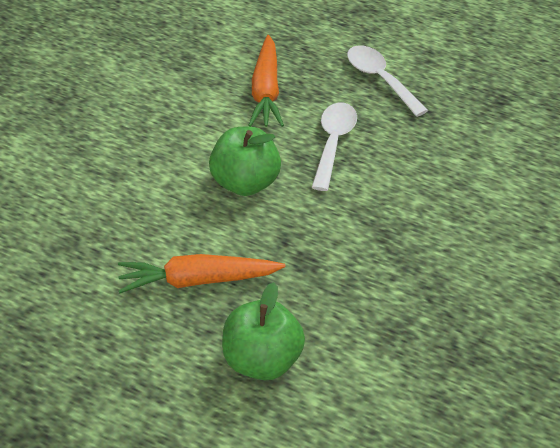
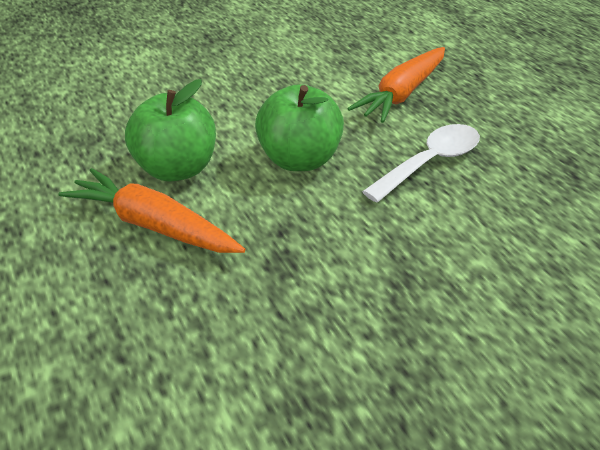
camera: 35 degrees right, 5 degrees down
(262, 361) = (119, 346): green apple -> green apple (177, 169)
(380, 79) = (539, 127): white spoon -> none

